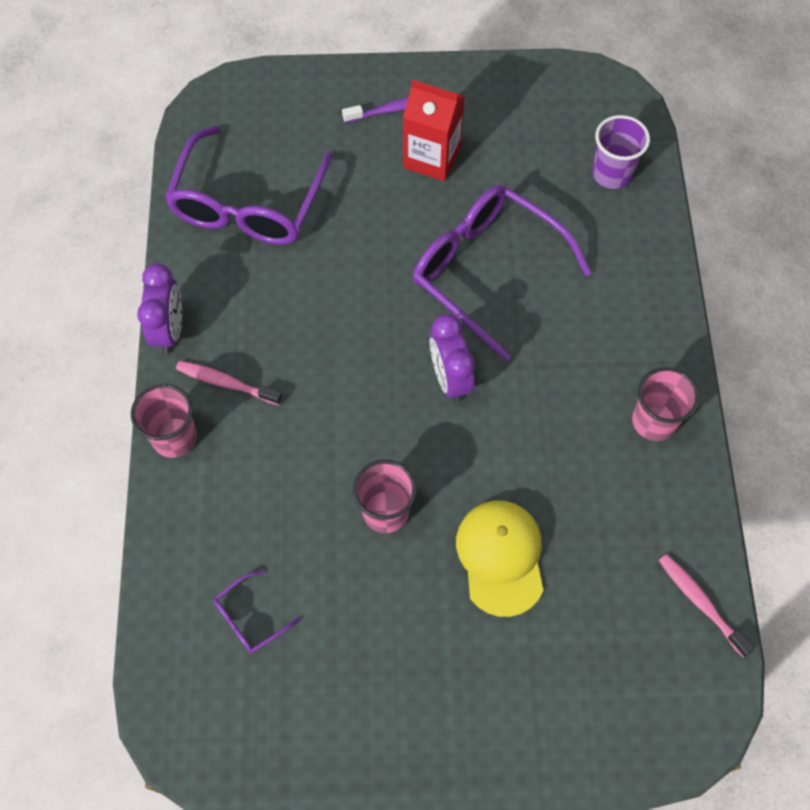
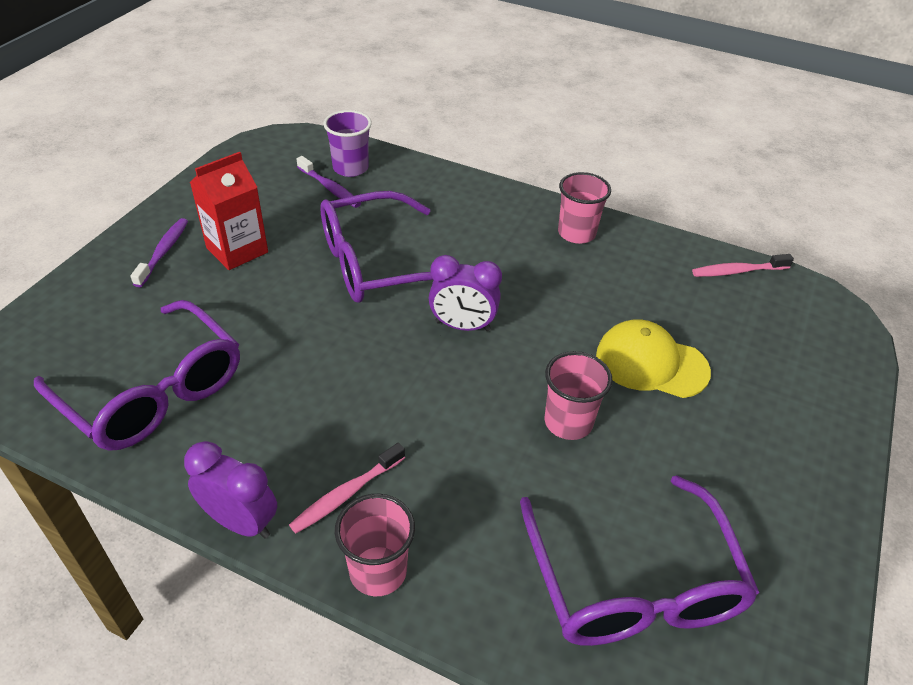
camera: 65 degrees left, 20 degrees down
(250, 618) = (633, 583): purple glasses -> purple glasses, size x2.38
(567, 175) = (330, 188): none -> purple toothbrush

